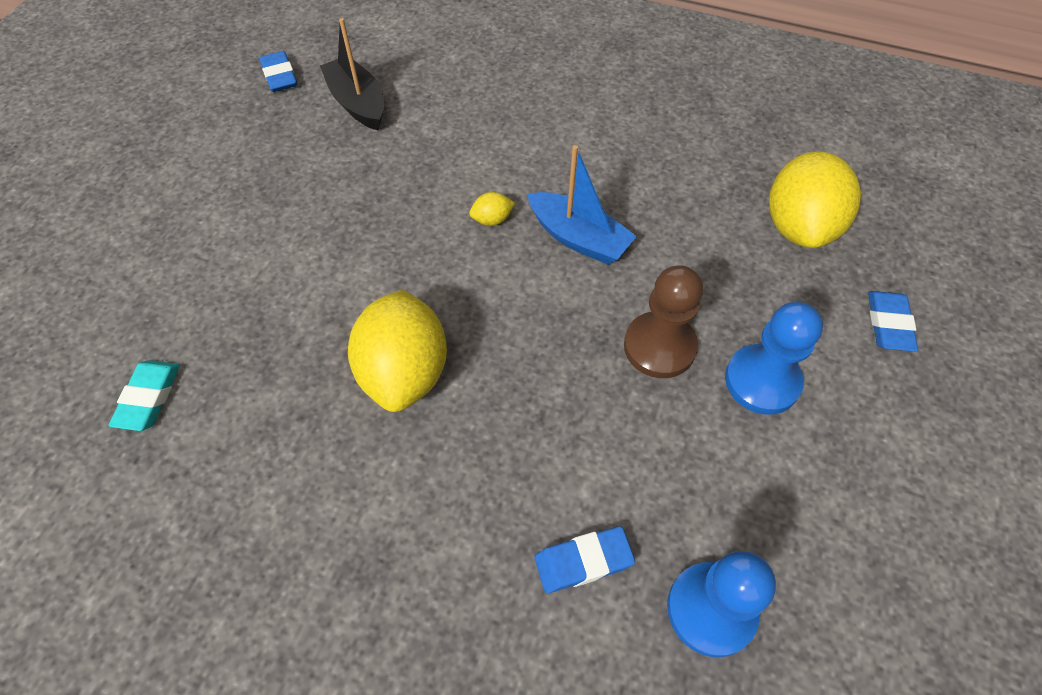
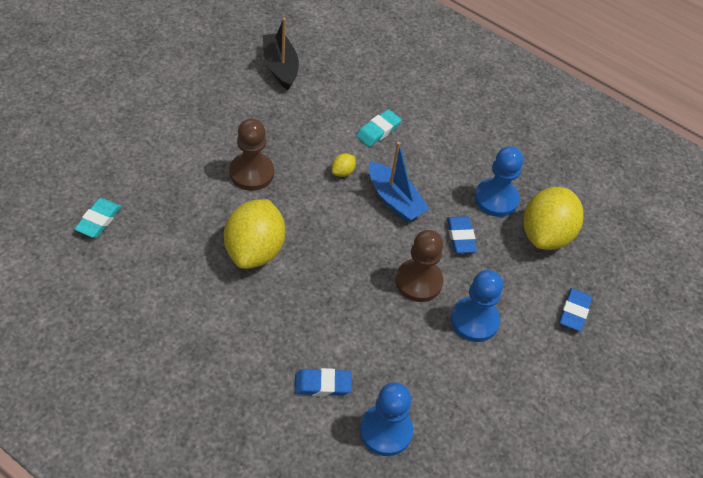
camera: 10 degrees right, 5 degrees down
(280, 76) = (233, 32): blue eraser -> blue eraser (460, 237)
(364, 257) = (251, 173): none -> brown pawn
(492, 220) = (342, 172): yellow lemon -> yellow lemon turned 45 degrees counterclockwise
(519, 151) = (378, 130): none -> turquoise eraser
(712, 198) = (496, 199): none -> blue pawn

